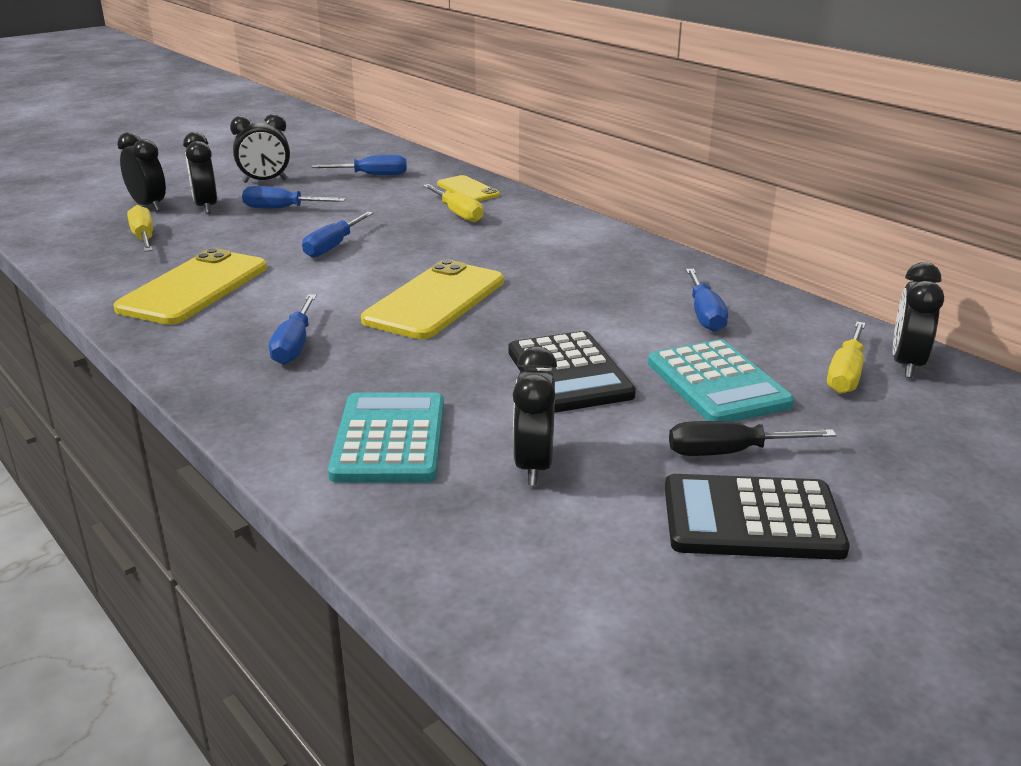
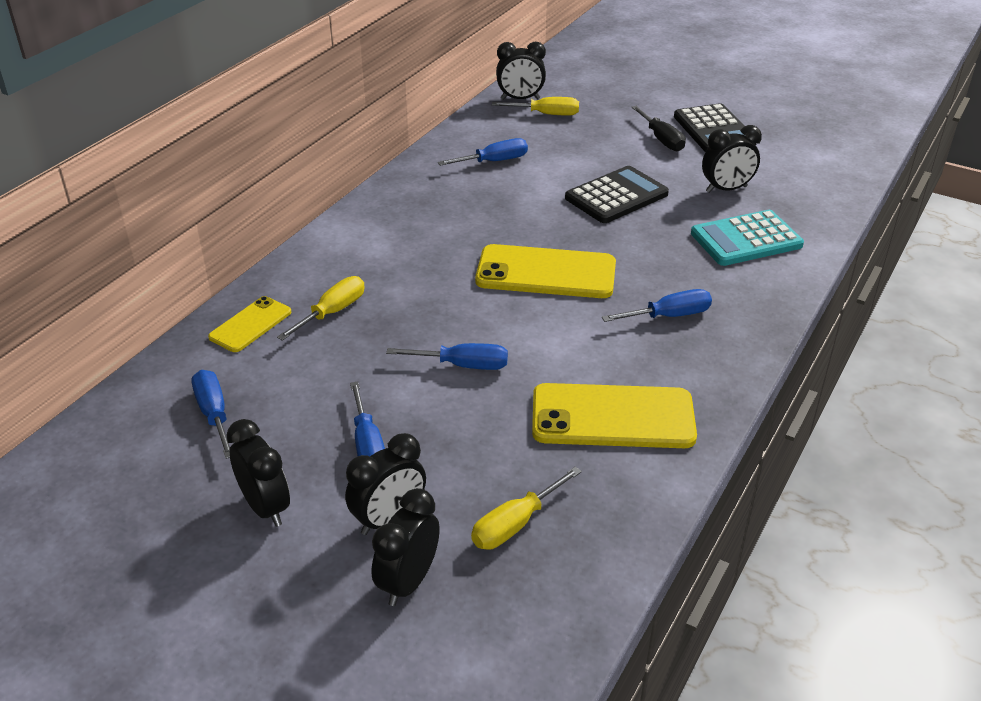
camera: 110 degrees left, 10 degrees up
(717, 384) = (589, 149): turquoise calculator -> none

